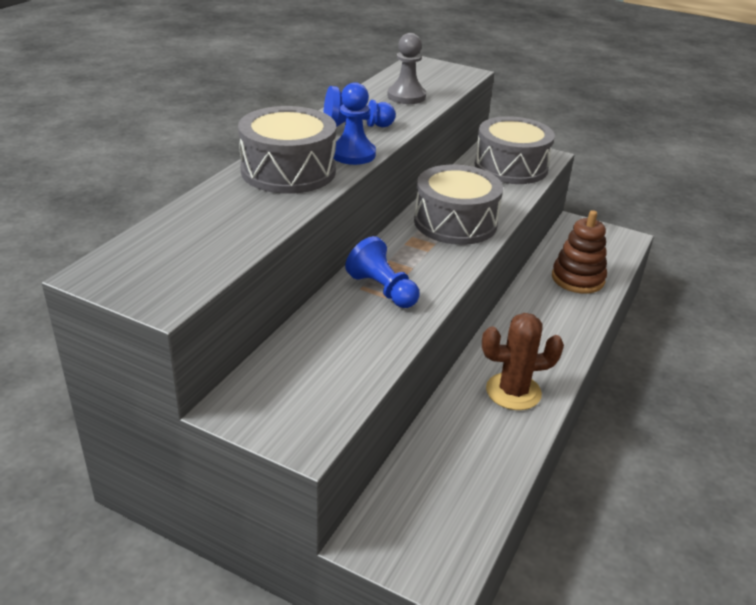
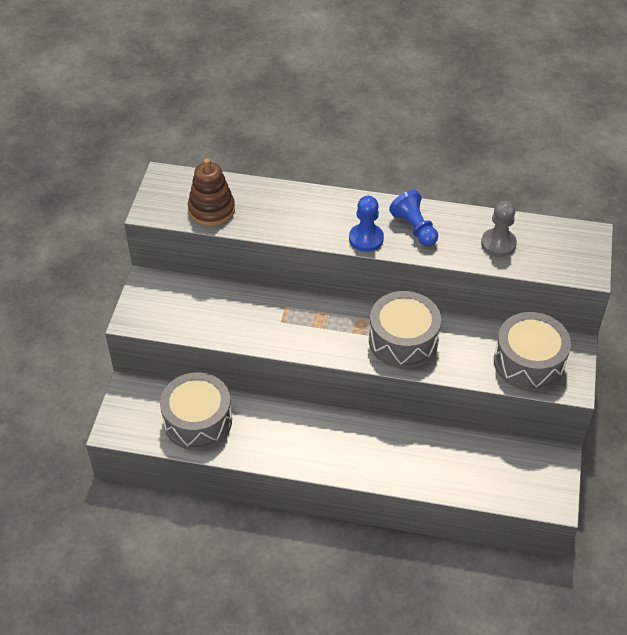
camera: 75 degrees right, 15 degrees up
(288, 171) = (321, 213): grey drum -> grey drum (198, 421)
(382, 290) = (288, 318): blue pawn -> none
(513, 392) = (284, 440): brown cactus -> none
(578, 279) = (458, 467): brown stacking toy -> brown stacking toy (211, 210)

